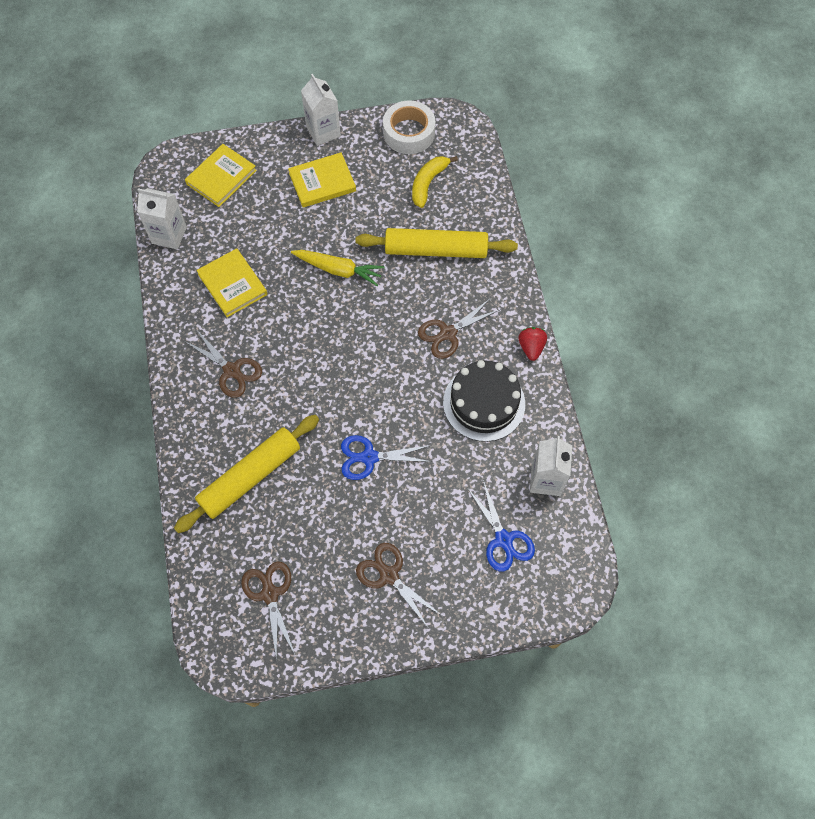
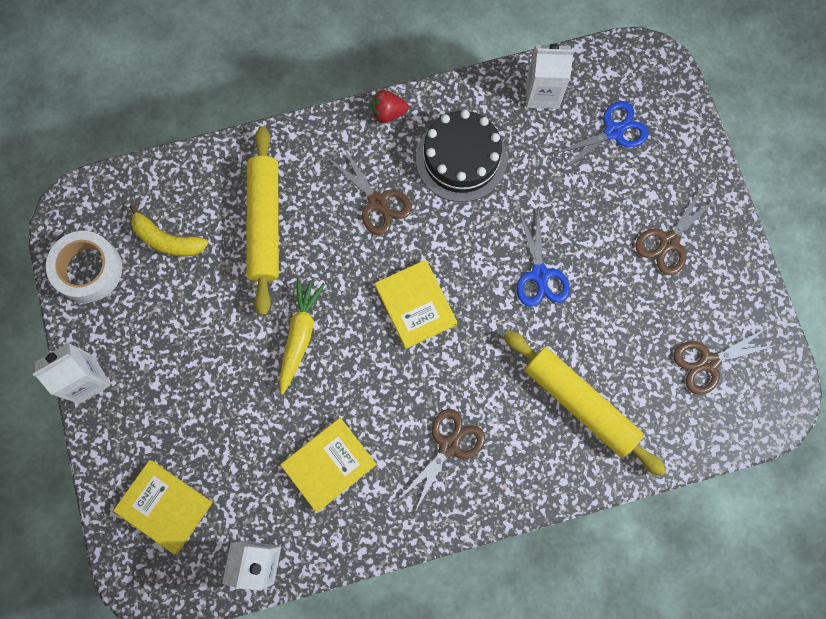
camera: 95 degrees left, 10 degrees up
(322, 182) = (169, 371): yellow book -> yellow book (416, 305)

